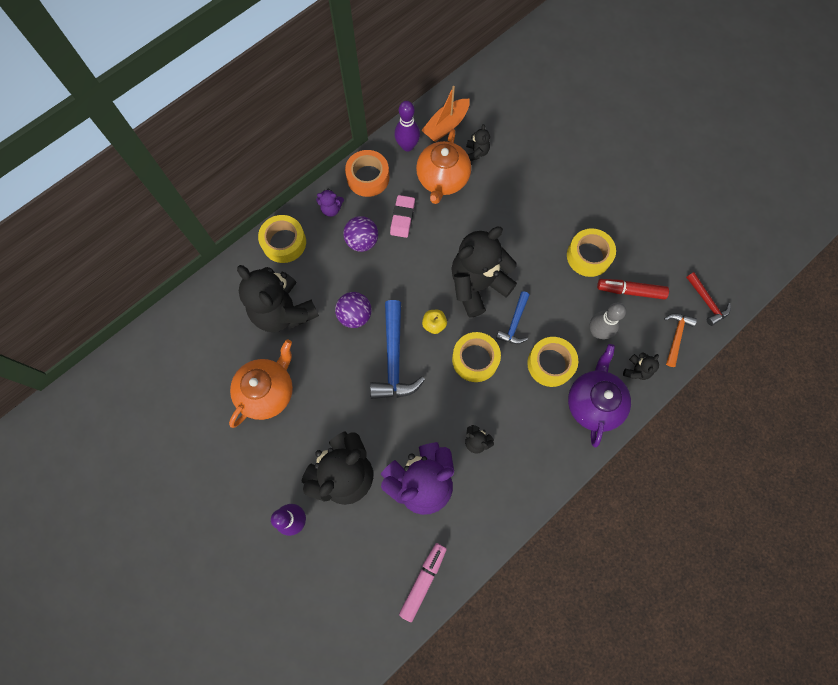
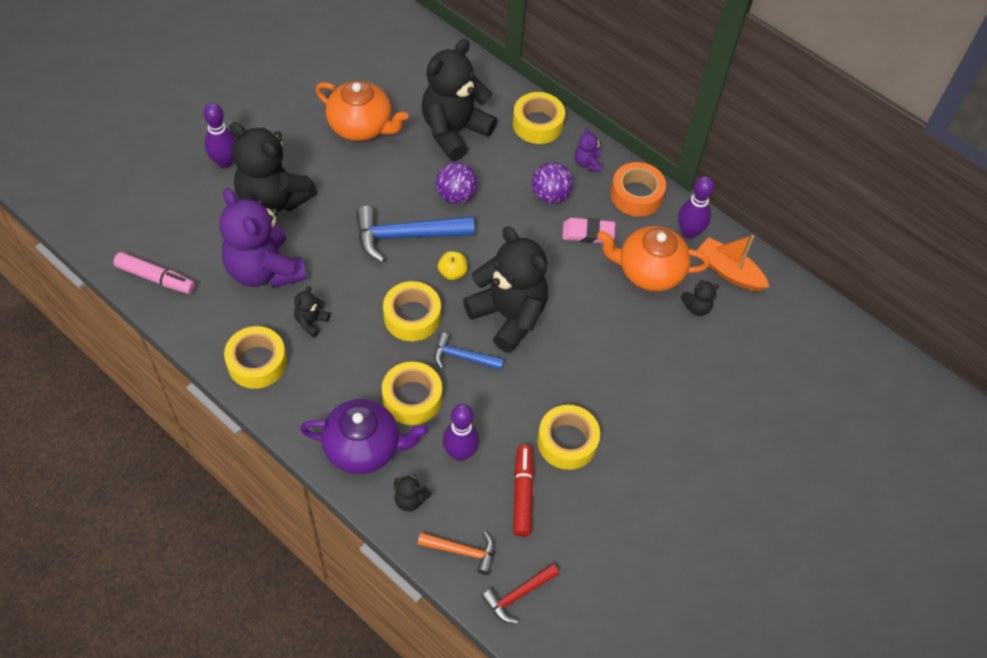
camera: 80 degrees right, 15 degrees down
(514, 487) = (257, 362): none -> yellow tape
(597, 332) = (460, 453): grey bowling pin -> purple bowling pin

